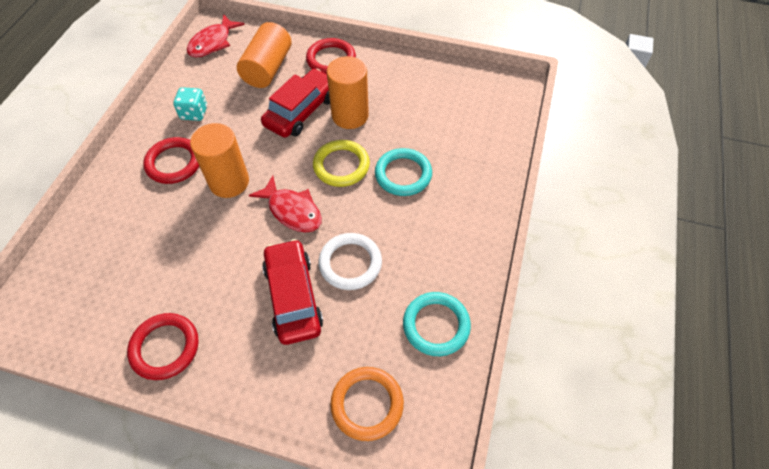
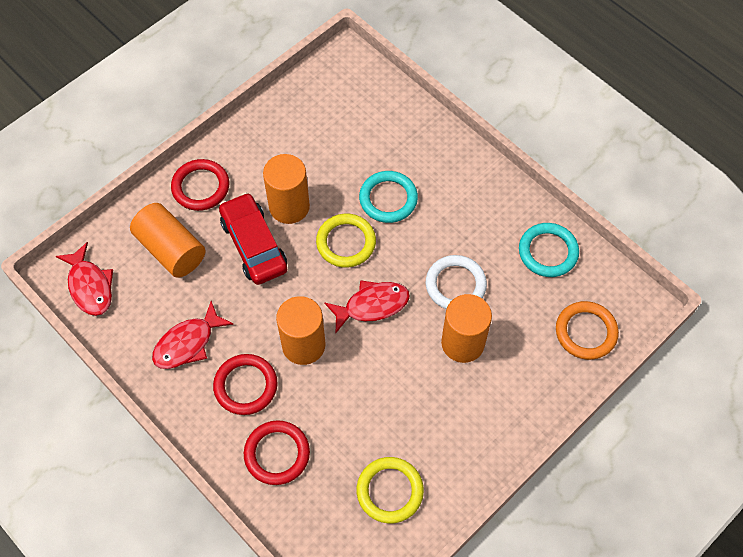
camera: 60 degrees left, 5 degrees up
(117, 307) = (390, 491): none -> yellow ring
(165, 347) = (454, 463): red ring -> red ring (277, 454)
(194, 113) = (188, 343): turquoise dice -> red fish
(293, 297) = (462, 343): red car -> orange cylinder

